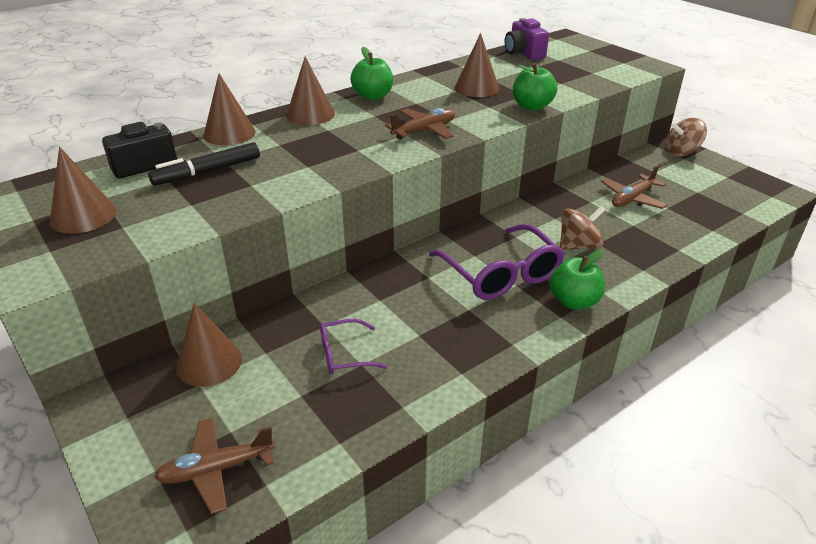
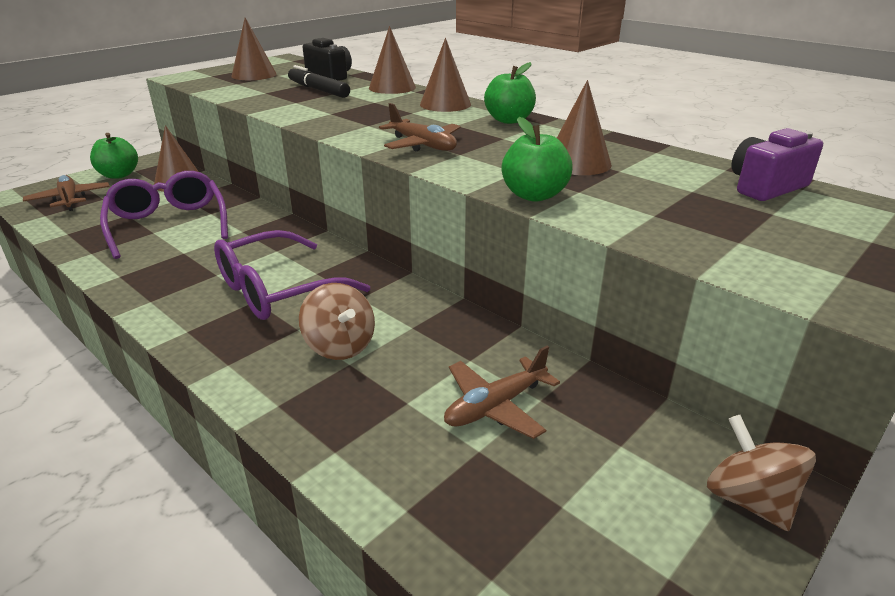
camera: 80 degrees right, 5 degrees down
(344, 354) = (168, 224): purple glasses -> purple glasses, size x1.88
(574, 301) = (213, 340): green apple -> green apple (119, 175)
(632, 199) = (495, 406): brown plane -> brown plane turned 75 degrees counterclockwise

